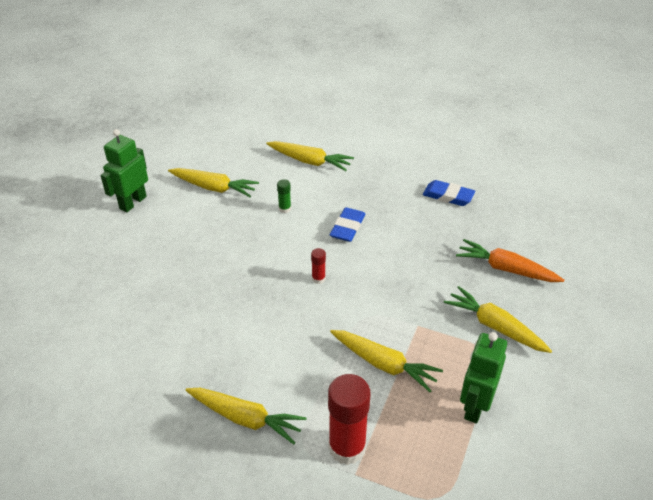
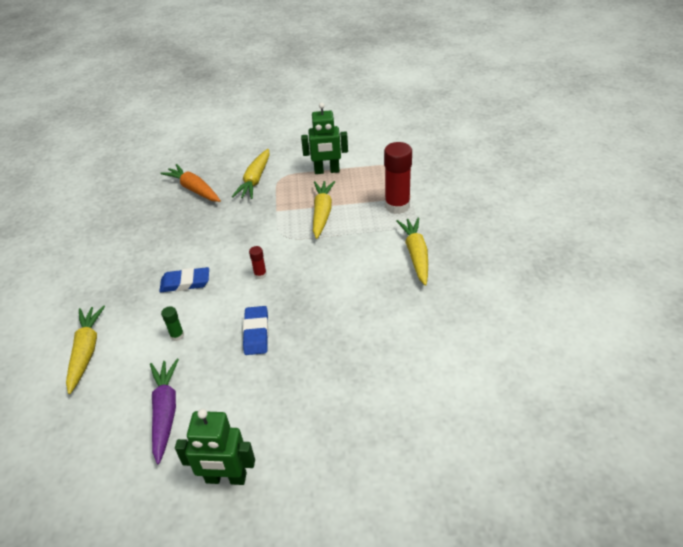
camera: 115 degrees left, 0 degrees up
(214, 188) = (165, 412): yellow carrot -> purple carrot
(448, 196) = (113, 240): blue eraser -> blue eraser (256, 333)
(506, 269) = (194, 189): orange carrot -> orange carrot turned 135 degrees clockwise

